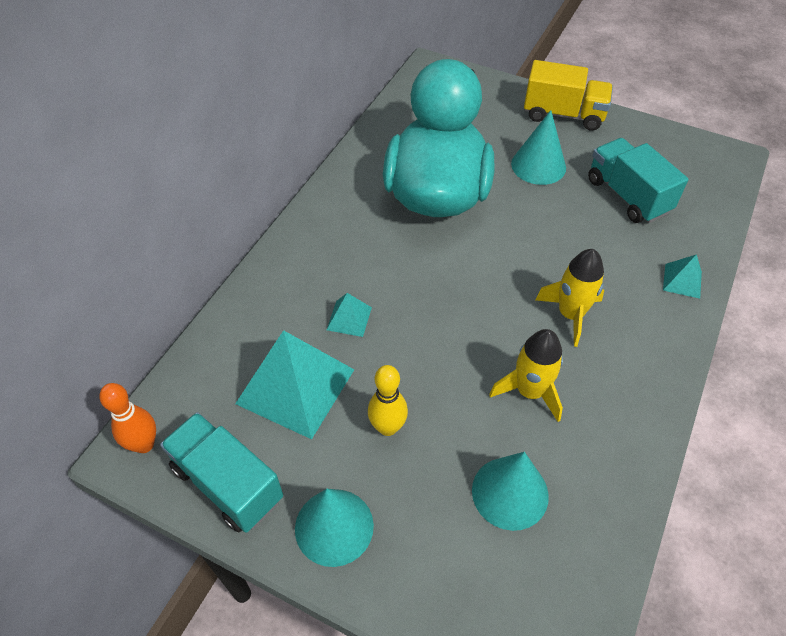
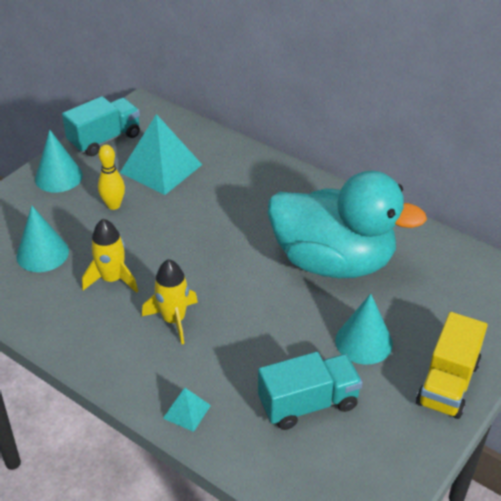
camera: 100 degrees right, 10 degrees down
(144, 444) = (143, 111): orange bowling pin -> none
(349, 318) = (209, 196): turquoise pyramid -> none

